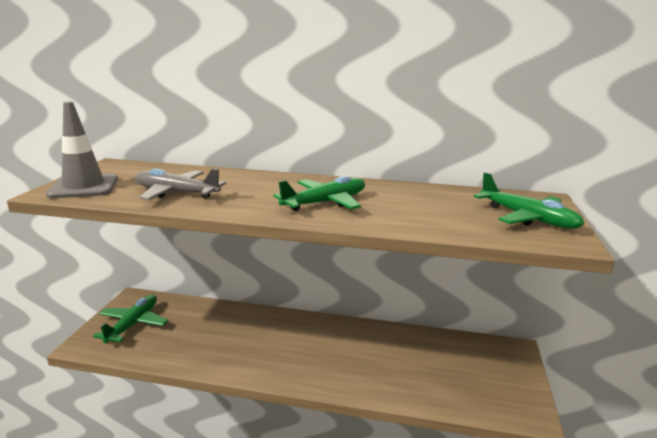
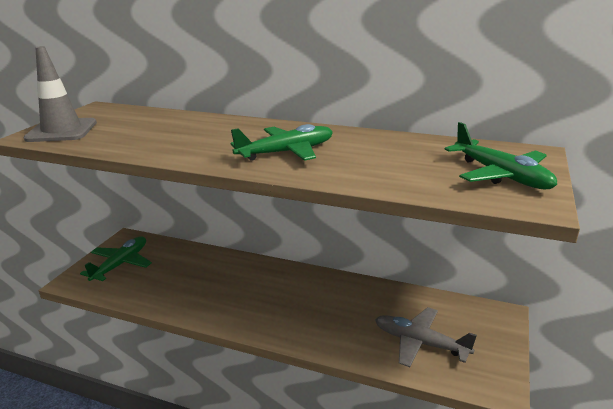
camera: 10 degrees right, 5 degrees up
(176, 193) = (144, 139): grey plane -> grey plane (420, 343)

